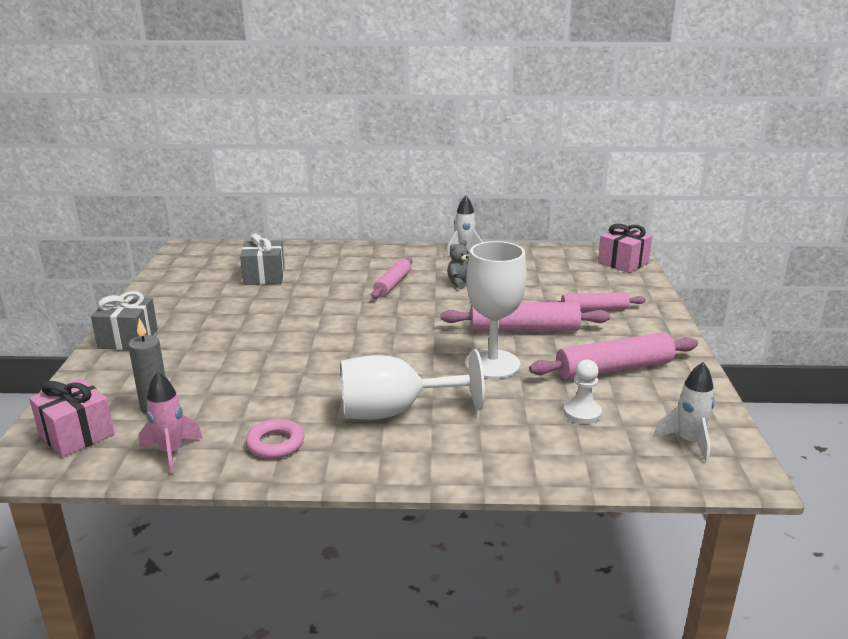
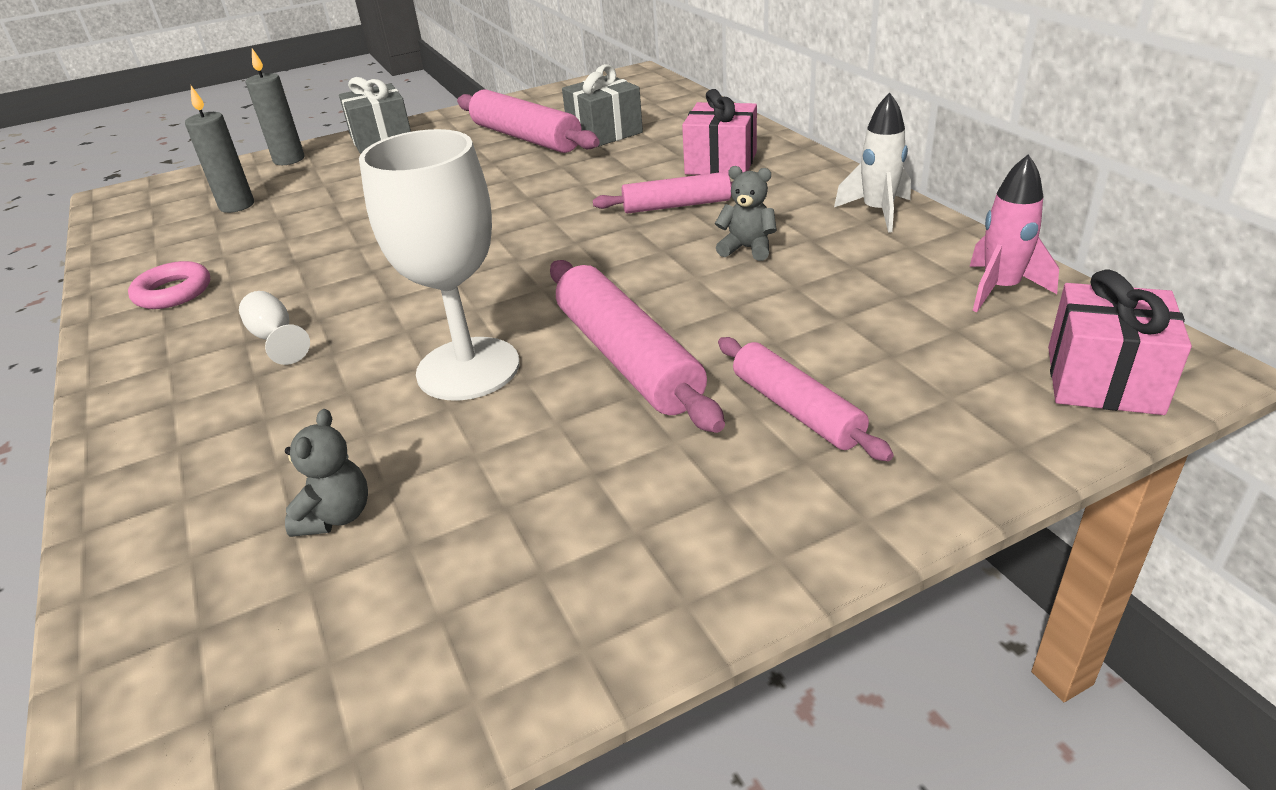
camera: 65 degrees right, 10 degrees up
(76, 434) = (172, 196): pink gift -> pink gift (721, 163)
(96, 377) = (289, 160): none -> grey candle
(171, 453) = (144, 248): pink rocket -> pink rocket (1000, 289)
(394, 412) = (276, 339): white goblet -> white goblet, size x0.43
(582, 413) = (336, 516): white pawn -> grey teddy bear
(613, 369) = (539, 509): pink rolling pin -> pink rolling pin (525, 137)
(688, 442) = (264, 706): white rocket -> none

